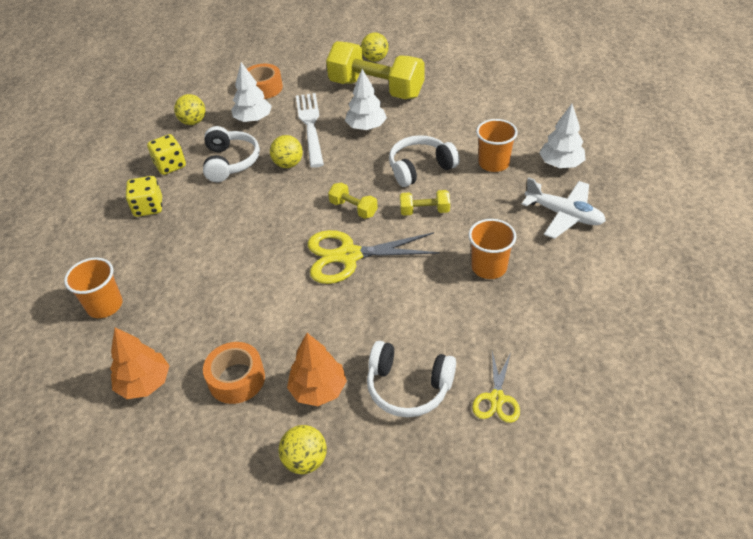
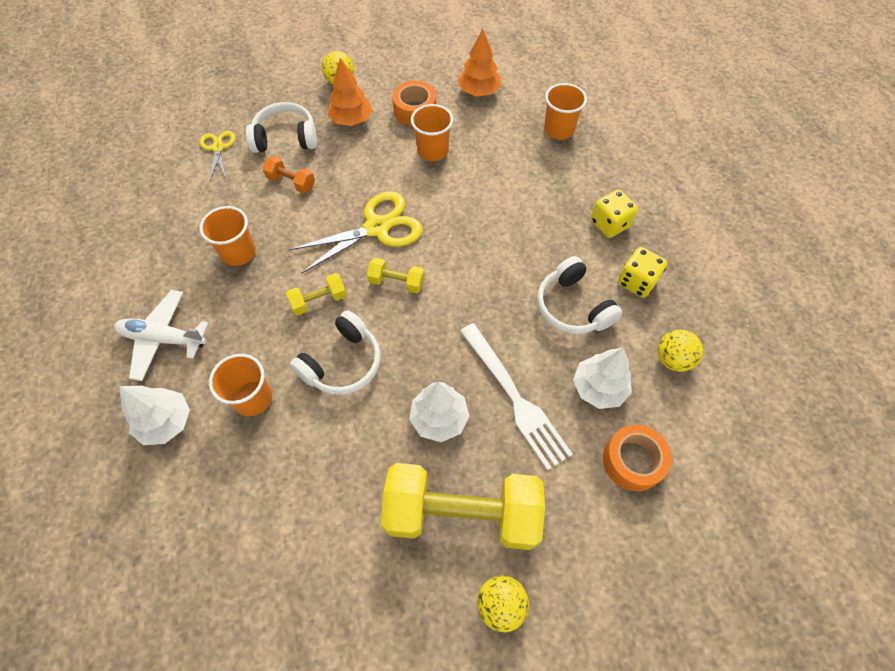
camera: 155 degrees right, 15 degrees up
(249, 319) = (432, 151): none -> orange cup
(288, 164) = (503, 323): yellow ball -> none
(418, 326) = (291, 182): none -> orange dumbbell

